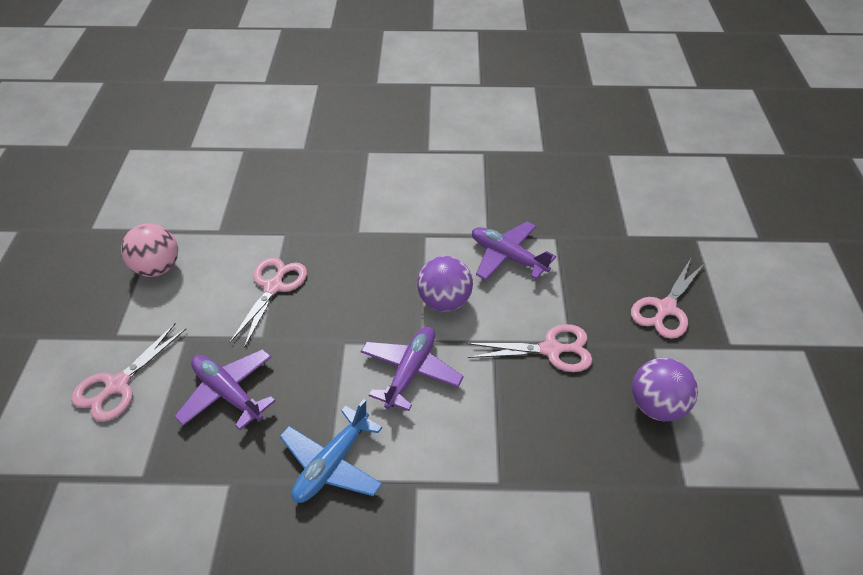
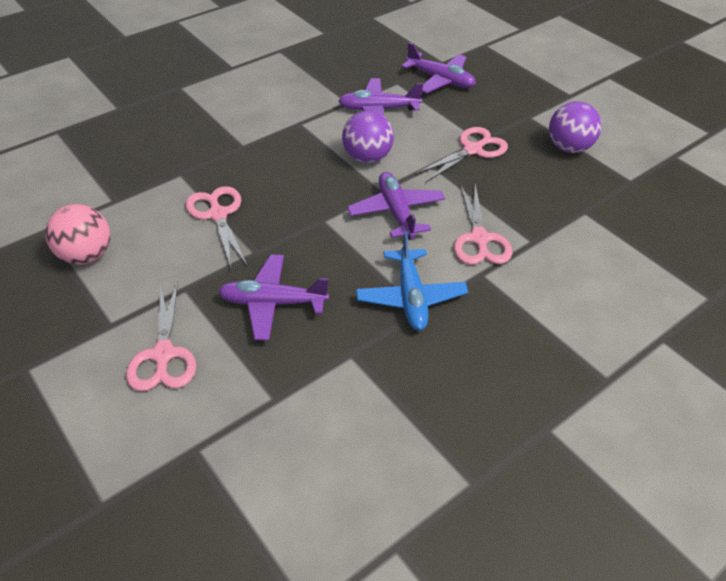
camera: 40 degrees left, 0 degrees up
(603, 255) = (440, 80): none -> purple plane
(665, 308) = (512, 92): pink scissors -> pink scissors (479, 239)

